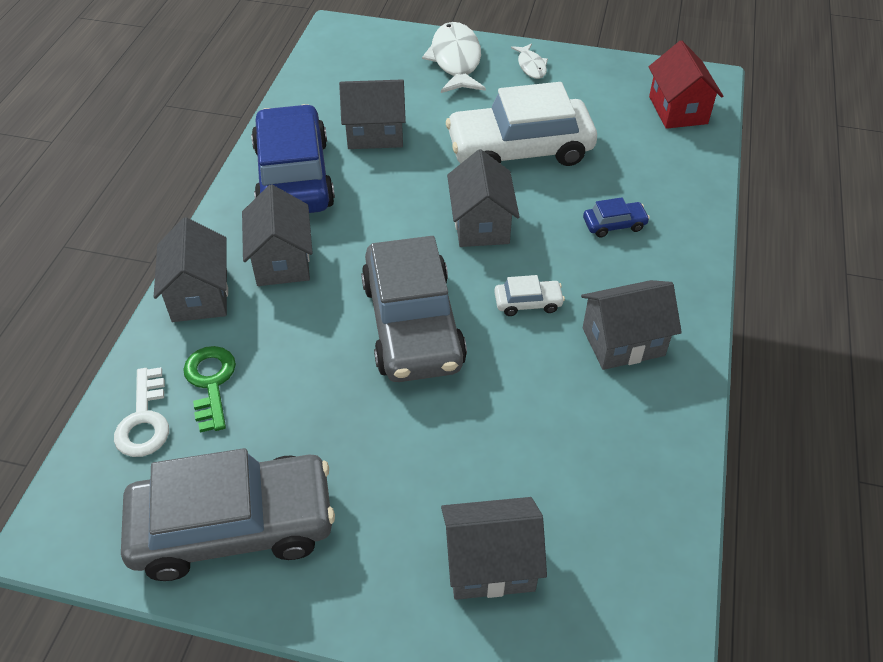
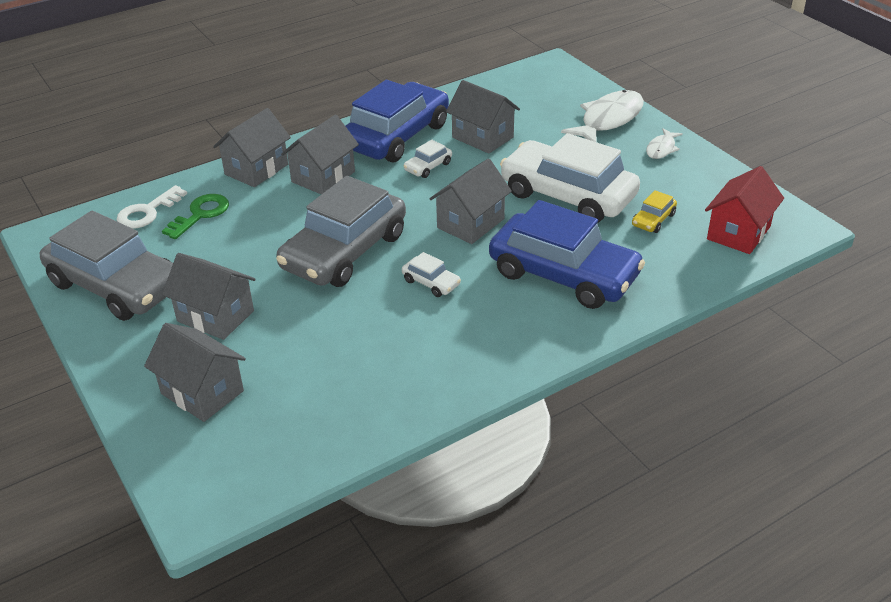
camera: 45 degrees right, 10 degrees down
(367, 191) = (428, 167): none -> white car
(609, 134) = (653, 220): none -> yellow car
(614, 224) = (563, 274): blue car -> blue car, size x2.47
(623, 342) = (457, 341): grey house -> grey house (215, 316)

